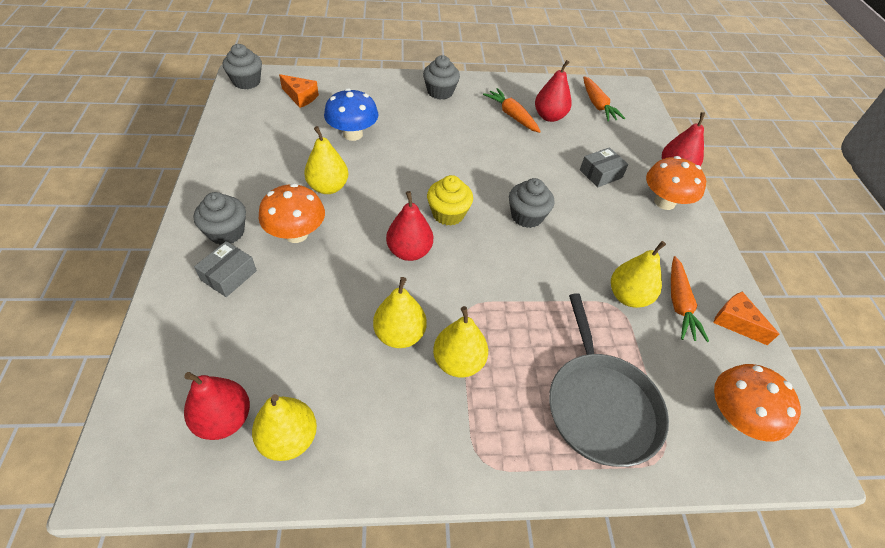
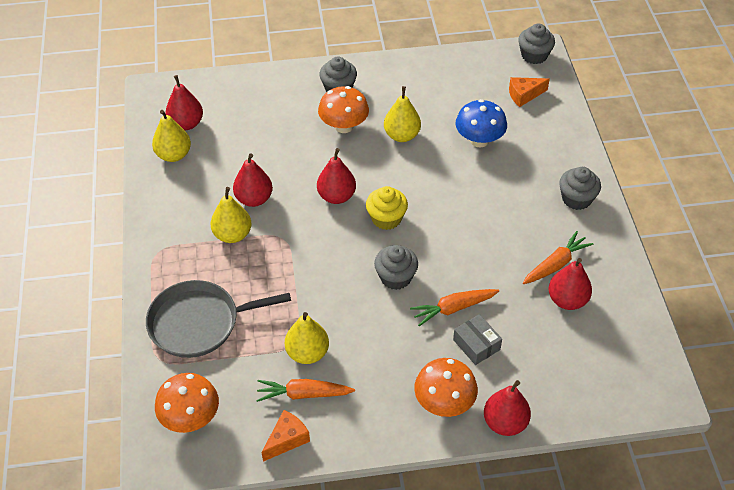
camera: 90 degrees right, 0 degrees up
(229, 275) = (297, 99): grey box -> none
(300, 97) = (524, 95): orange cheese -> orange cheese turned 45 degrees clockwise
(400, 334) = (254, 199): yellow pear -> red pear
(597, 105) = (612, 352): orange carrot -> orange carrot (453, 308)

